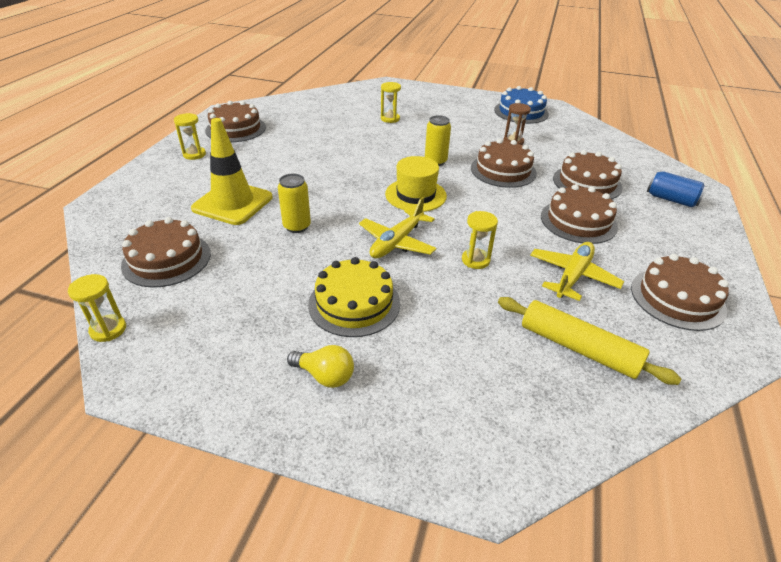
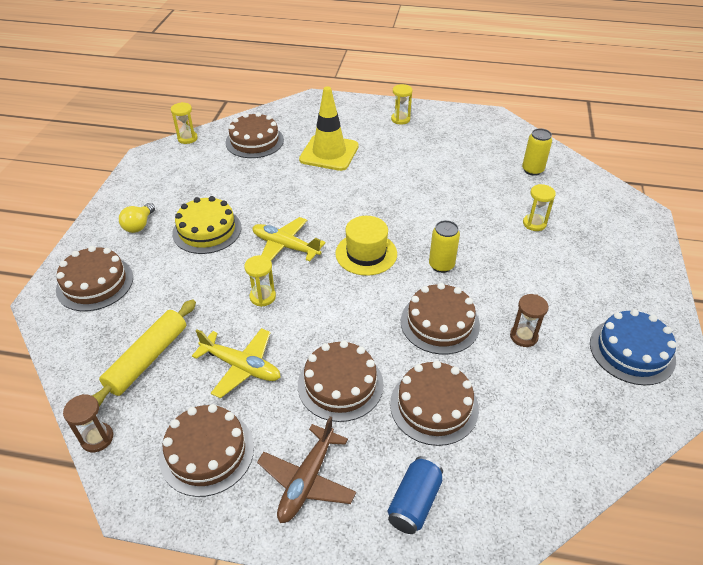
camera: 85 degrees right, 5 degrees up
(235, 129) = (457, 129): brown cake -> brown cake (95, 283)
(297, 226) = (301, 189): yellow can -> yellow can (532, 170)
(678, 243) = (307, 480): none -> brown plane
(699, 383) = (97, 438): none -> brown hourglass

